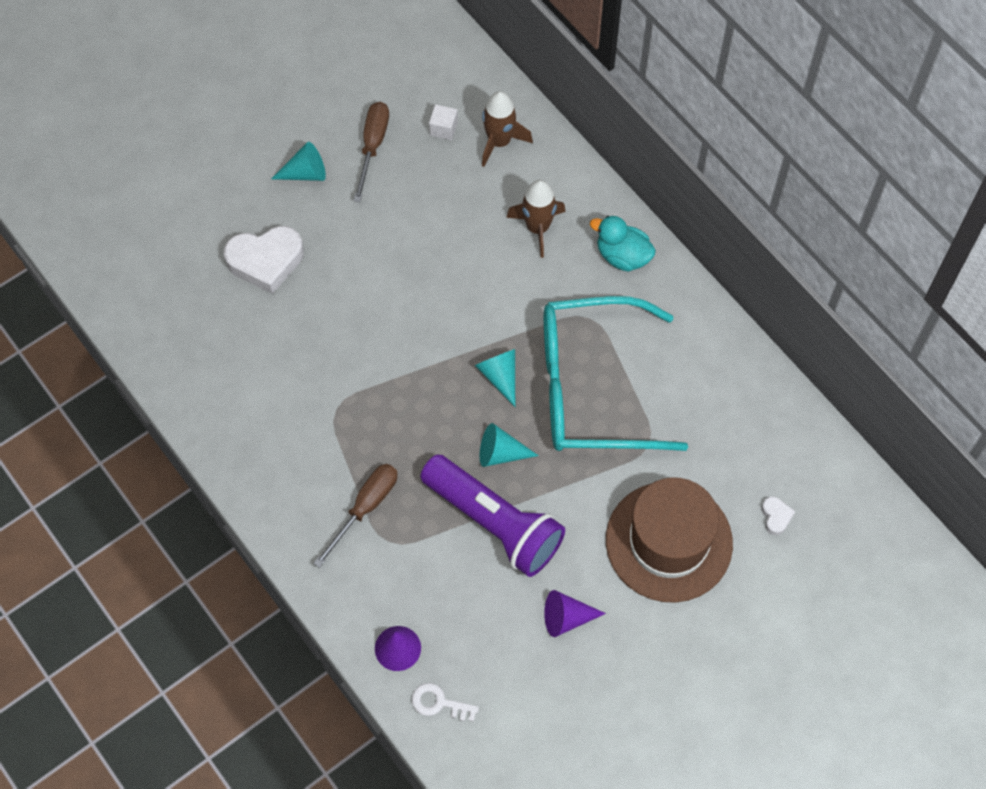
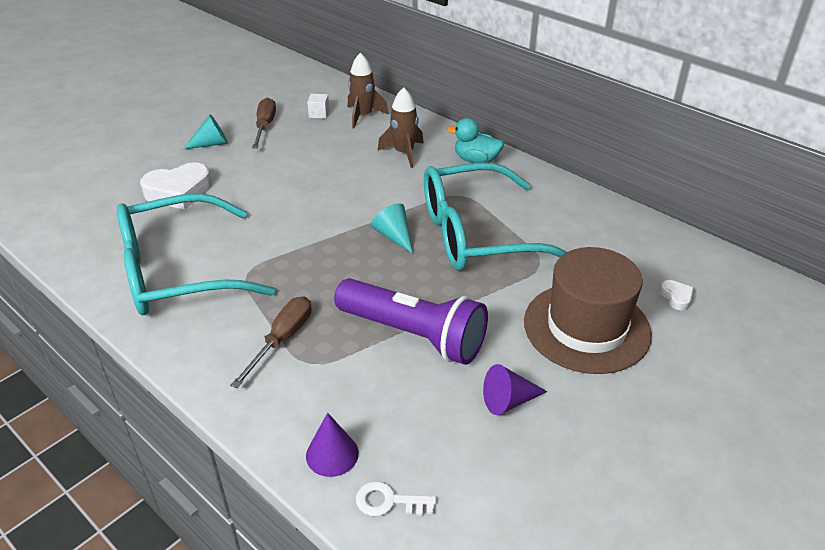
camera: 10 degrees left, 25 degrees down
(264, 395) = (177, 272): none -> turquoise glasses
(500, 453) = (407, 285): turquoise cone -> none

